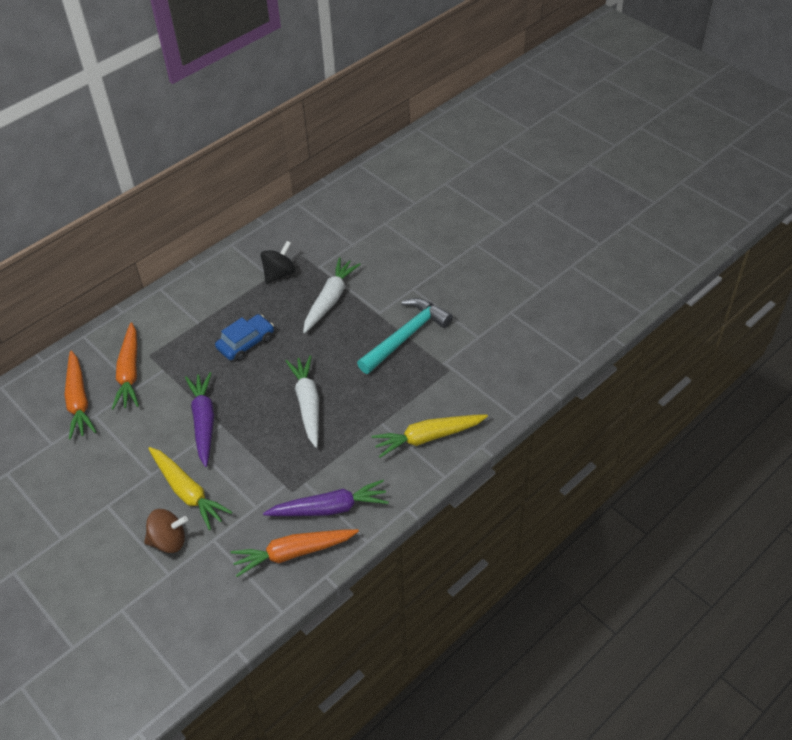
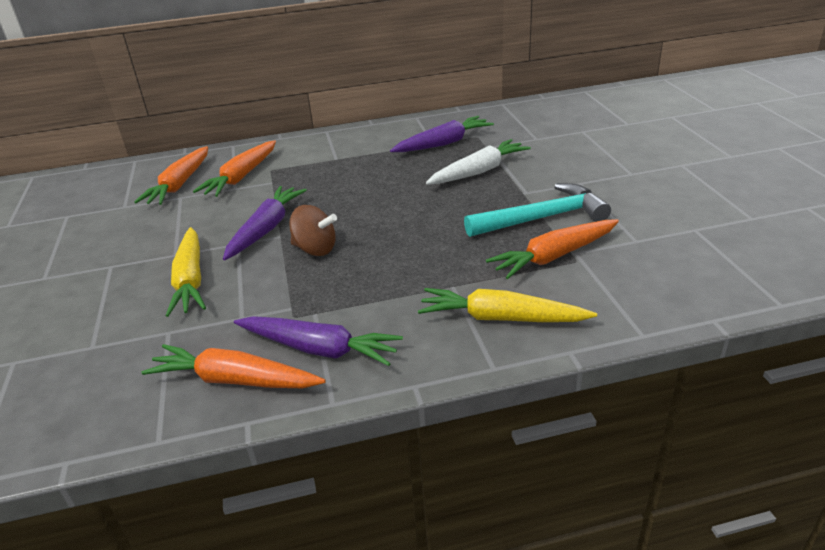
camera: 30 degrees right, 15 degrees down
(169, 541) = (126, 316): brown spinning top -> brown spinning top (315, 249)
(246, 343) = (365, 182): blue car -> none
(279, 274) = (443, 143): black spinning top -> purple carrot
(308, 404) = (383, 245): white carrot -> none
(433, 371) = (554, 256): none -> orange carrot

